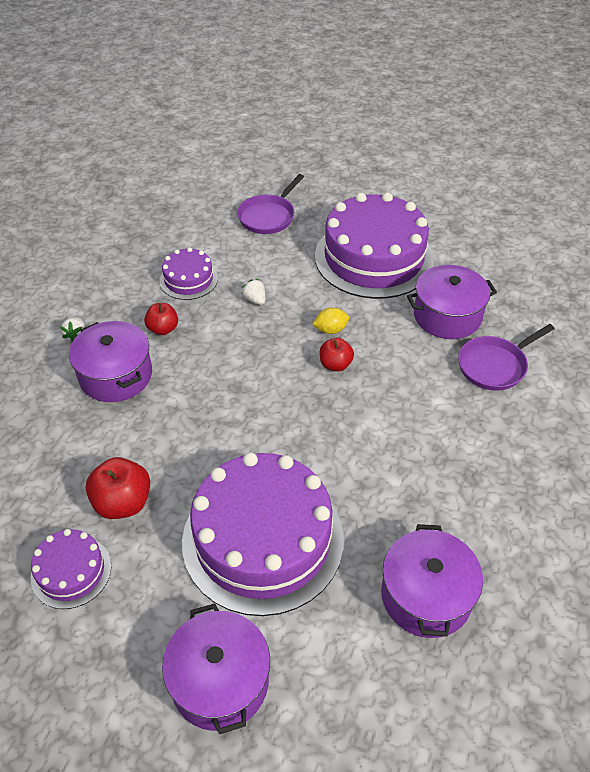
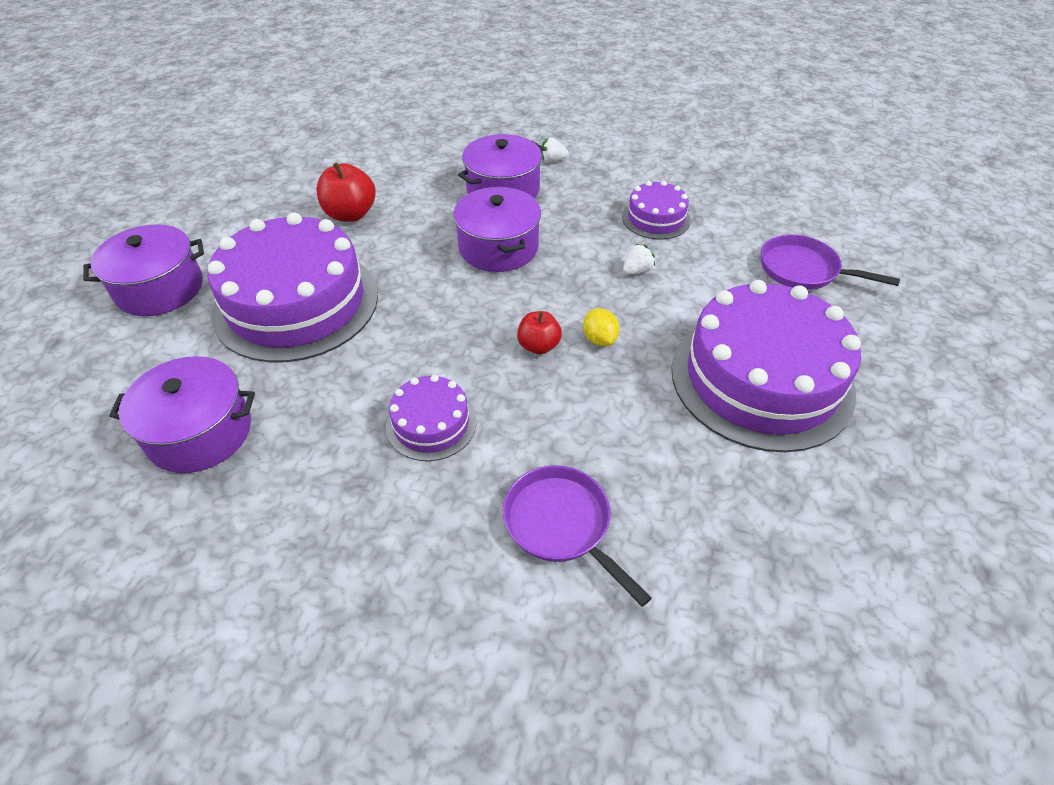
camera: 85 degrees right, 0 degrees up
(71, 571) = (286, 198): purple cake -> purple cake (431, 424)
(163, 329) = (572, 210): red apple -> none
(447, 316) = (658, 466): purple pot -> purple pot (498, 247)

